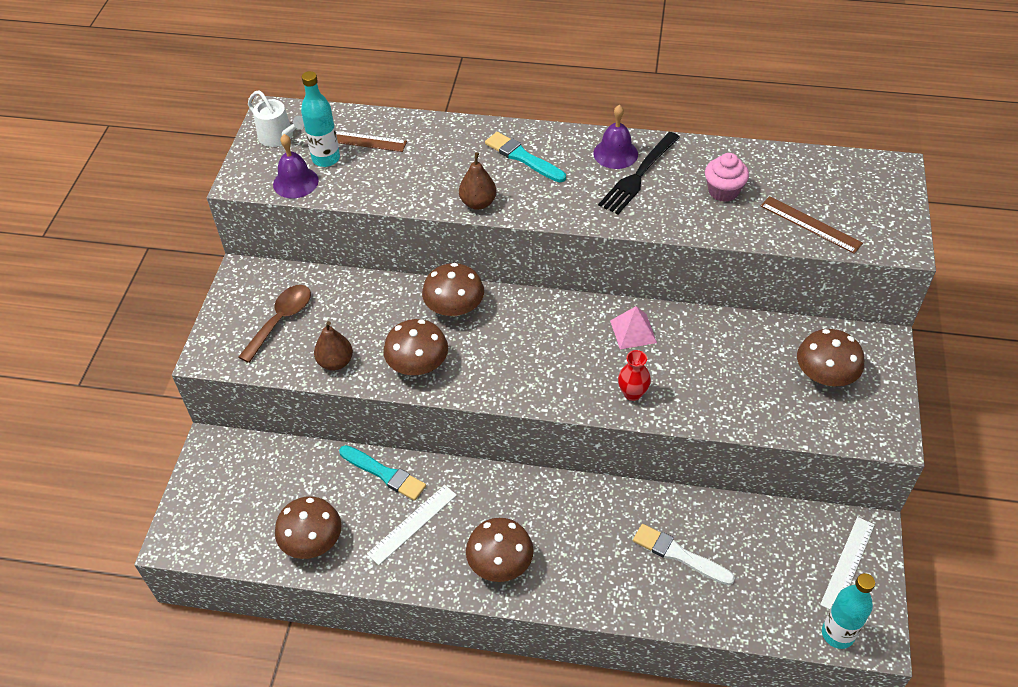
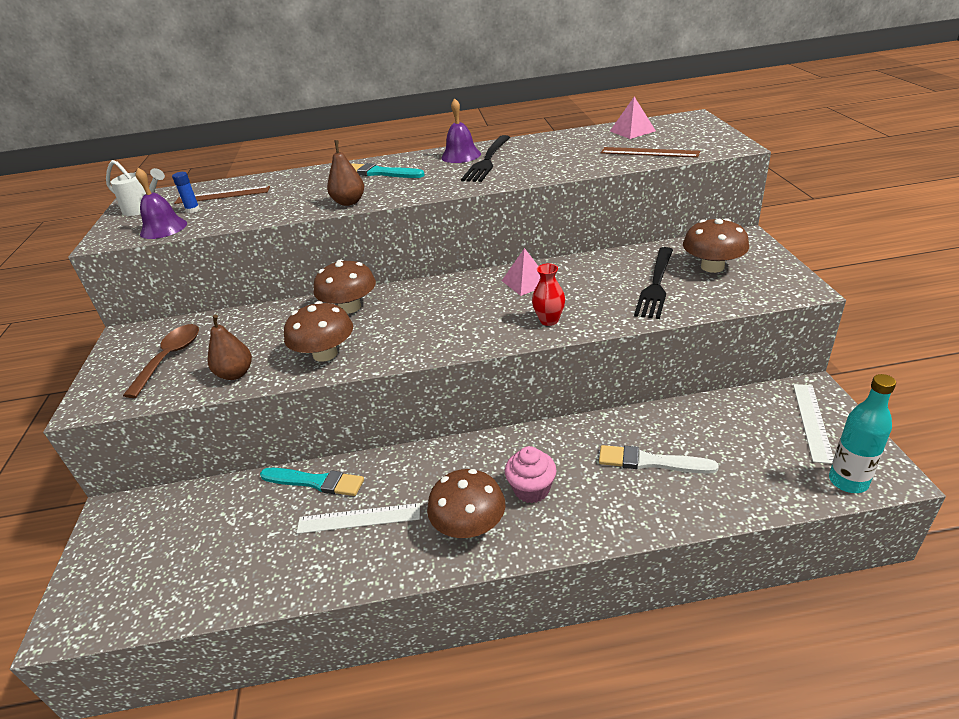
camera: 15 degrees left, 15 degrees down
(312, 541) = (244, 570): brown mushroom -> none
(326, 159) = (193, 210): turquoise bottle -> blue glue stick
(412, 524) = (359, 518): white ruler -> white ruler turned 60 degrees clockwise
(723, 191) = (564, 153): pink cupcake -> pink cupcake (531, 489)
(756, 381) = (656, 285): none -> black fork
(816, 173) = (632, 131): none -> pink pyramid

